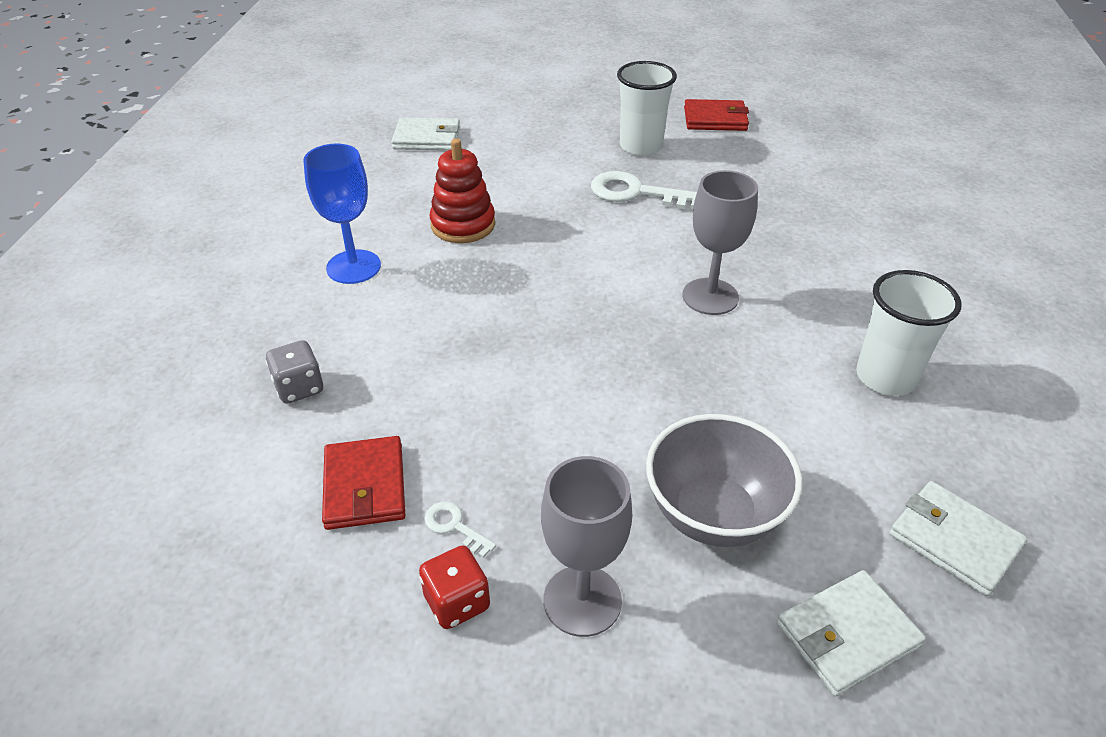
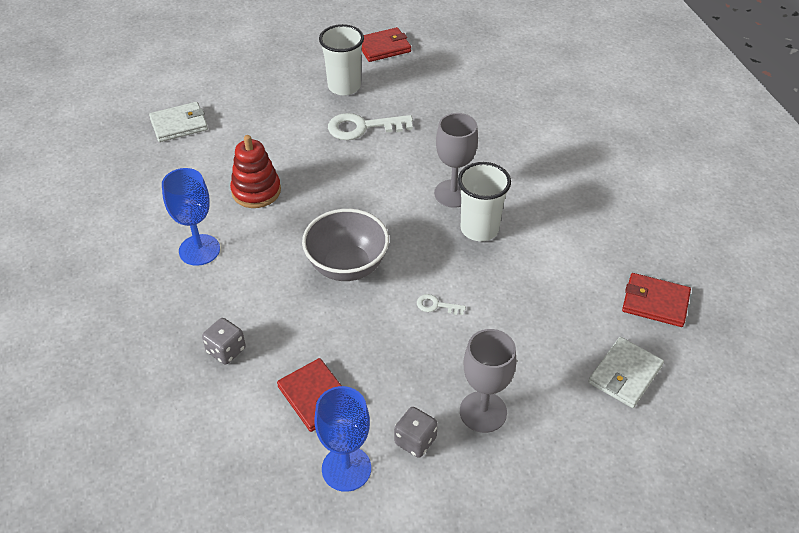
camera: 25 degrees left, 5 degrees up
(337, 601) = (346, 468): none -> blue goblet
(454, 526) = (386, 399): white key -> white key (436, 305)
(457, 602) = (415, 441): red dice -> grey dice
(714, 514) = (527, 335): grey bowl -> grey bowl (347, 266)
(885, 377) = (580, 215): white cup -> white cup (479, 229)
(954, 540) = (655, 302): white wallet -> red wallet

